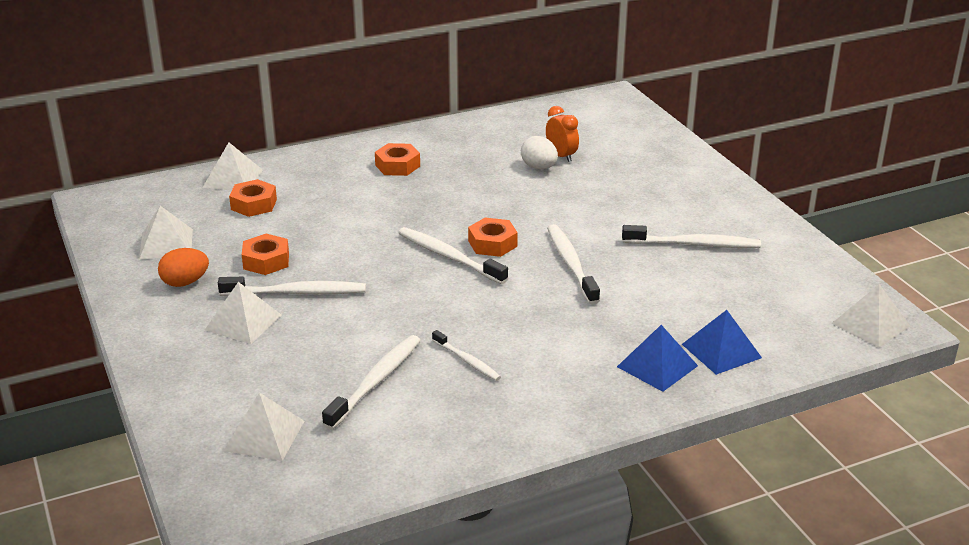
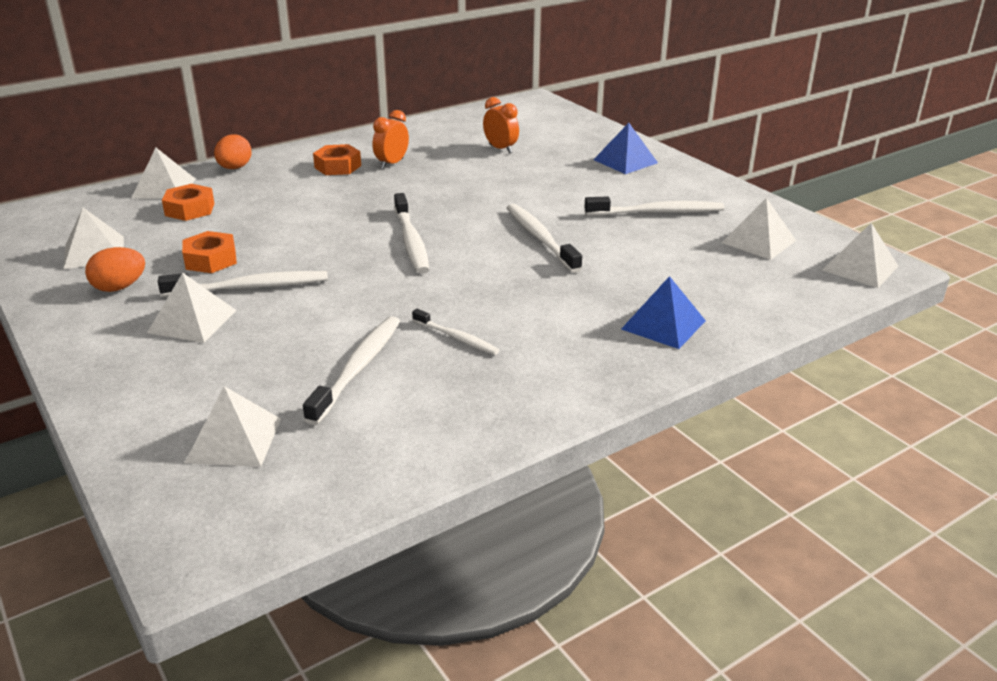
camera: 10 degrees left, 0 degrees up
(300, 160) = (234, 168): none -> orange egg
(449, 257) = (411, 241): white toothbrush -> white toothbrush turned 135 degrees counterclockwise
(450, 166) = (392, 164): none -> orange clock
(492, 244) = (453, 226): orange nut -> none
(539, 167) = (481, 159): white egg -> none
(721, 351) = (724, 304): blue pyramid -> blue pyramid (625, 161)
(782, 286) = (758, 241): none -> white pyramid

